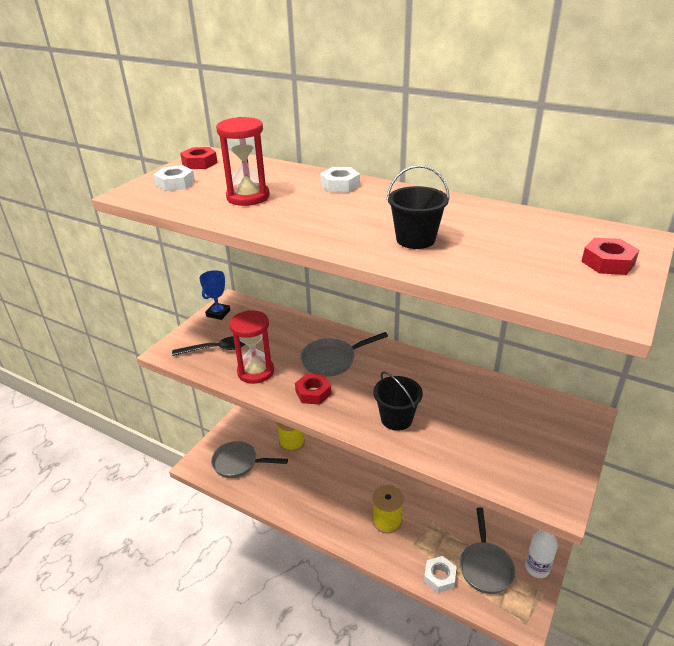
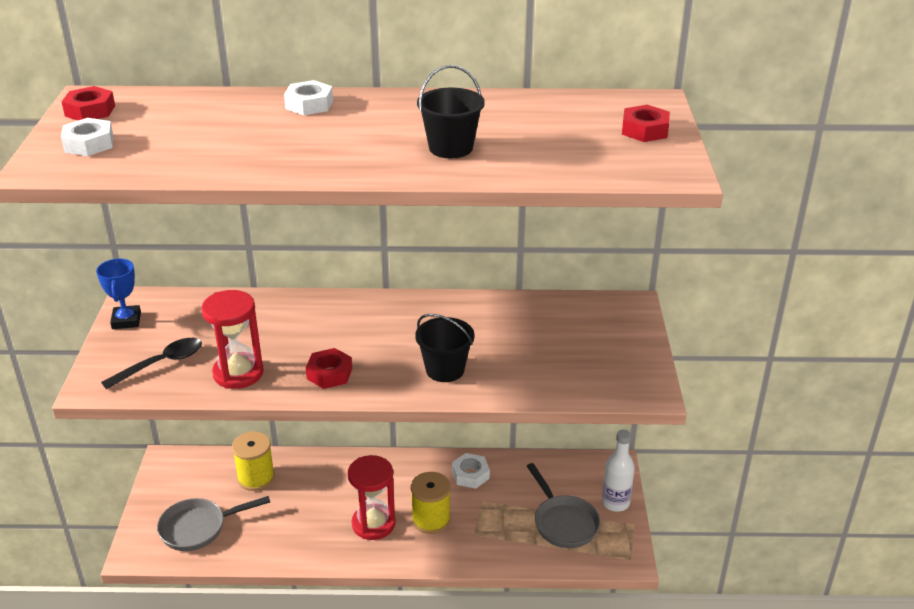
camera: 30 degrees left, 0 degrees up
(248, 197) = (209, 141): red hourglass -> red hourglass (373, 524)
(332, 360) = (326, 332): grey pan -> none
(439, 577) = (521, 552): white nut -> white nut (470, 475)

